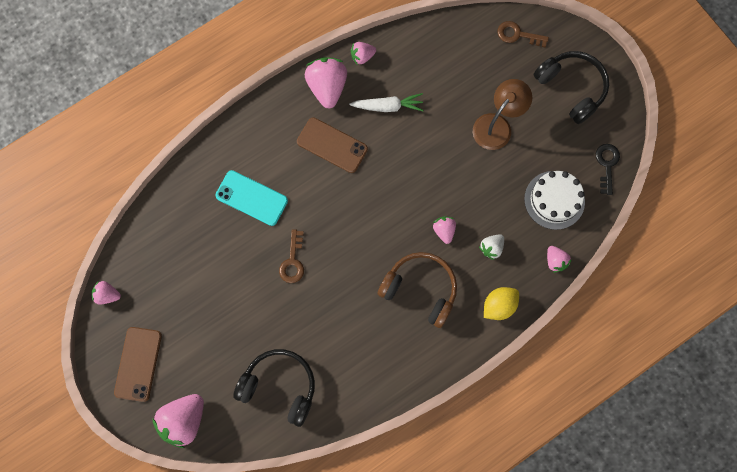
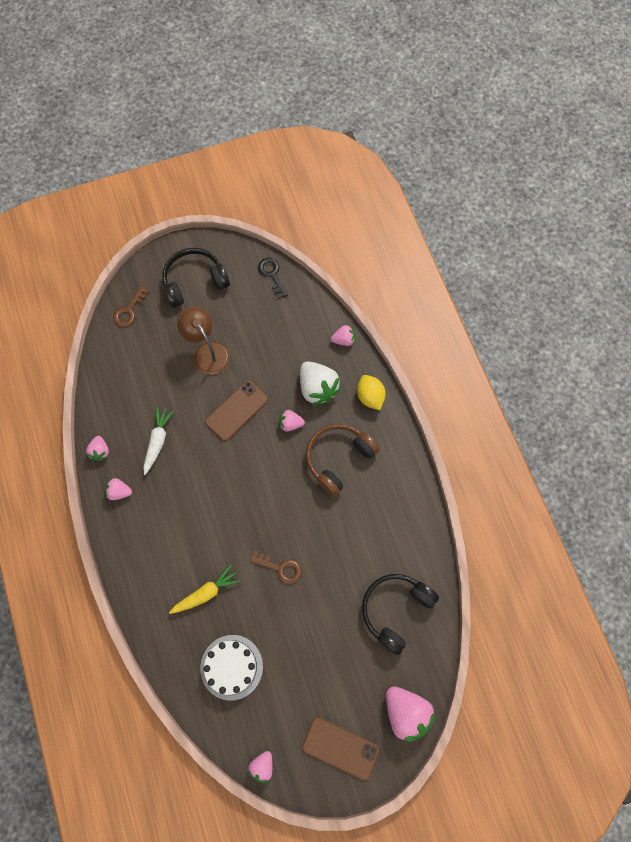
camera: 75 degrees left, 5 degrees down
(251, 198) = (206, 592): turquoise phone -> yellow carrot
(327, 87) = (119, 492): pink strawberry -> pink strawberry, size x0.53
(332, 145) = (178, 502): brown phone -> brown phone (237, 410)
(491, 248) = (317, 388): white strawberry -> white strawberry, size x1.88
(554, 200) = (290, 325): white cake -> white cake (231, 667)
(607, 165) = (272, 275): black key -> black key turned 45 degrees clockwise

